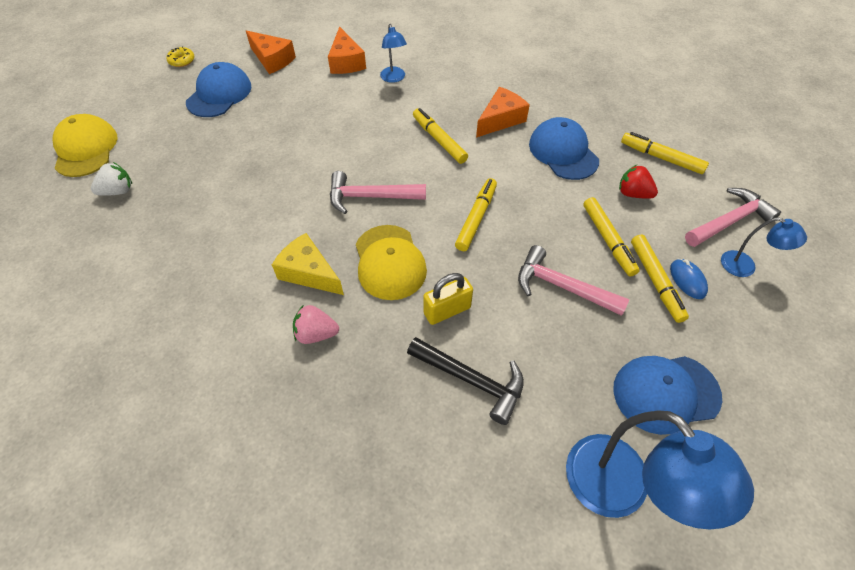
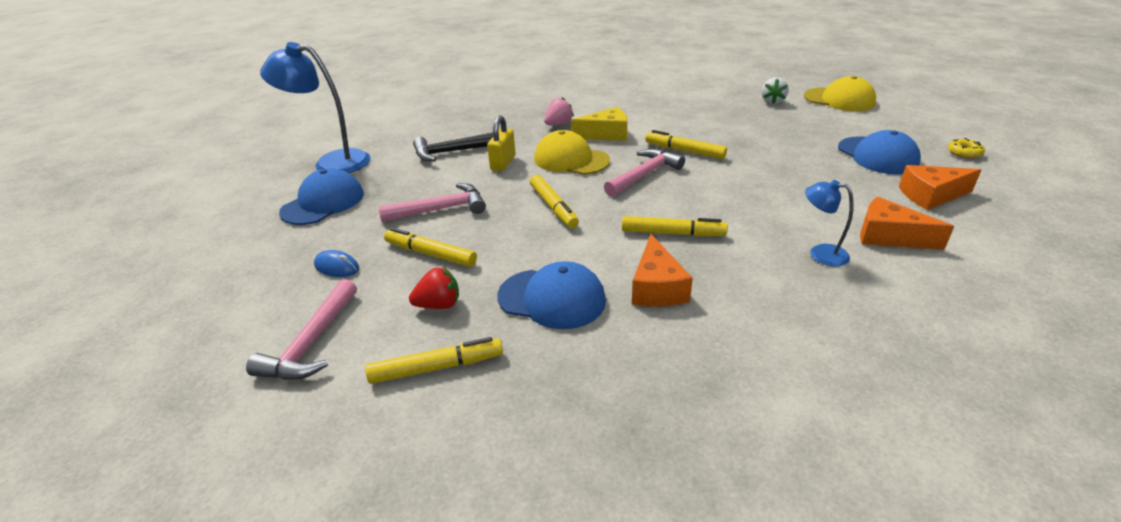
camera: 135 degrees right, 20 degrees down
(655, 281) = (366, 251): yellow marker -> yellow marker (684, 151)
(745, 267) = (280, 308): blue lamp -> none

